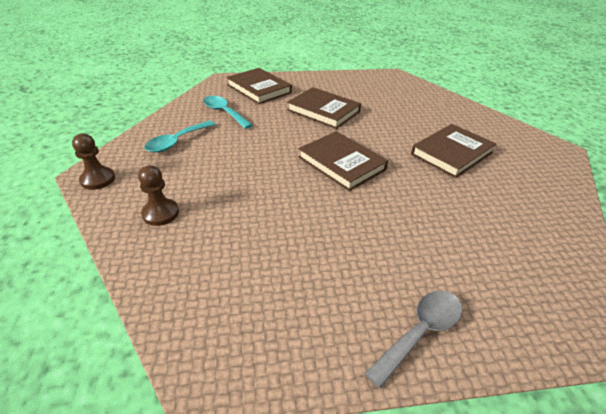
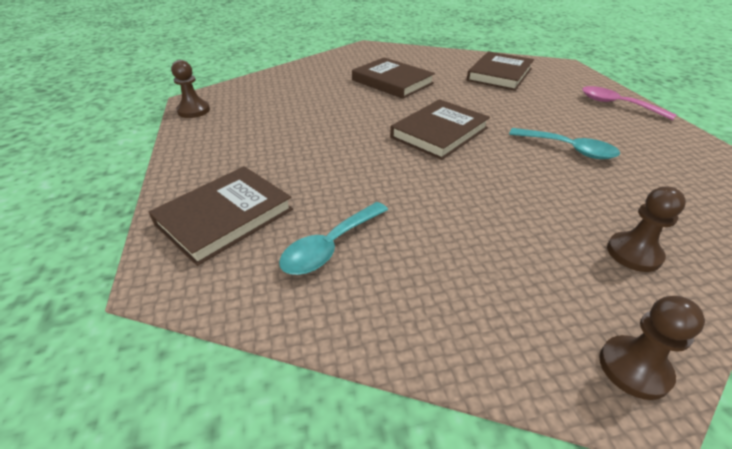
camera: 95 degrees left, 0 degrees up
(177, 141) = (455, 287): turquoise spoon -> turquoise spoon (568, 149)
(323, 111) = (312, 148): brown book -> brown book (499, 74)
(377, 76) = (193, 111): none -> brown pawn
(420, 332) = (617, 105): grey spoon -> pink spoon

